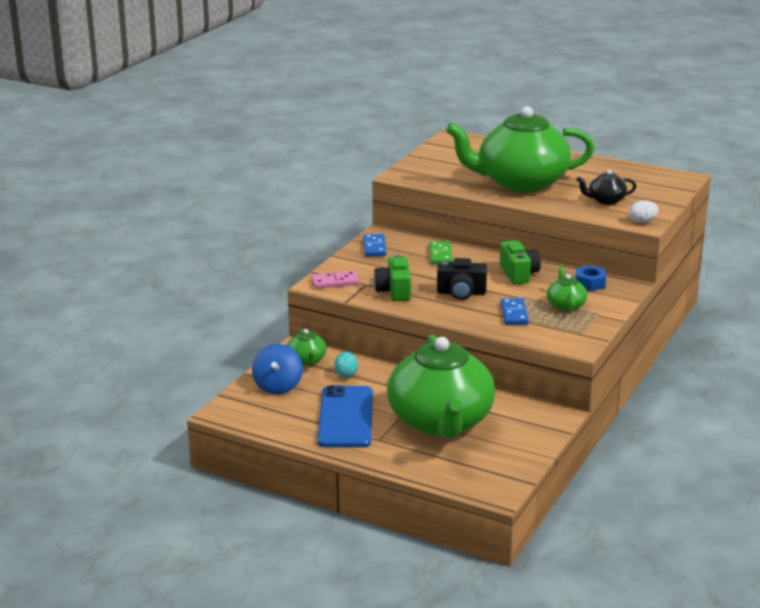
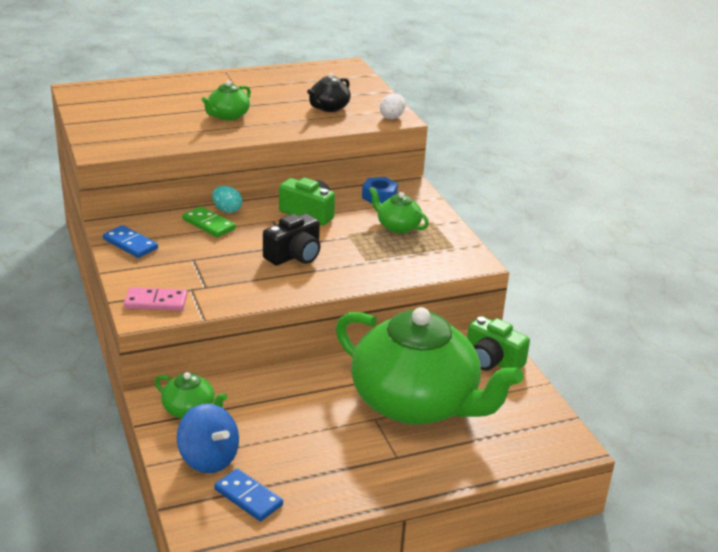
camera: 50 degrees left, 5 degrees up
(335, 282) = (156, 302): pink domino -> pink domino turned 60 degrees clockwise
(346, 374) = (254, 403): turquoise egg -> turquoise egg (227, 210)
(346, 417) = (330, 452): blue phone -> none
(394, 291) = (231, 283): green camera -> green camera (492, 360)
(514, 314) = (374, 255): blue domino -> blue domino (248, 497)
(520, 182) = (228, 116): green teapot -> green teapot, size x0.40

